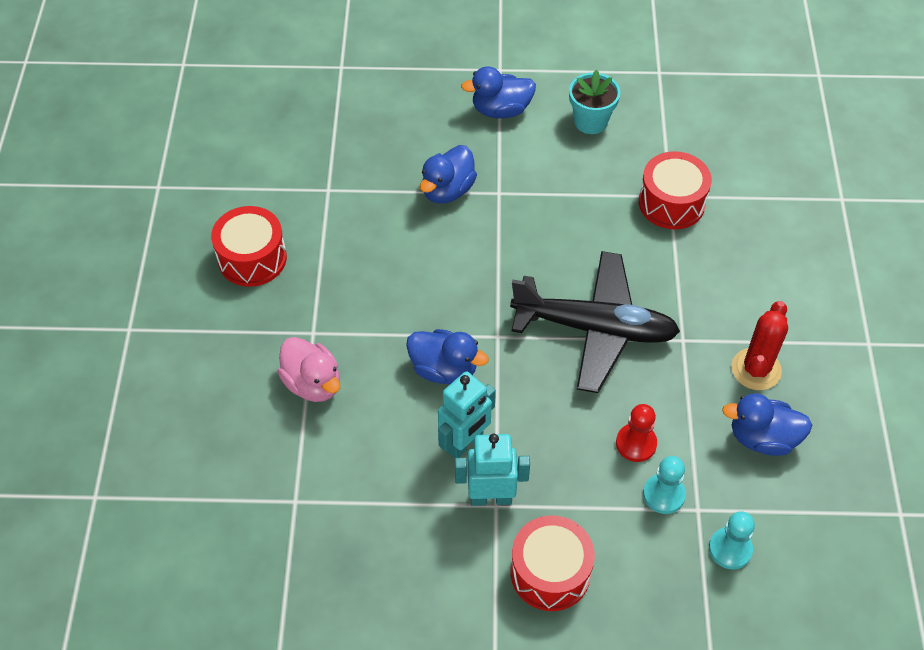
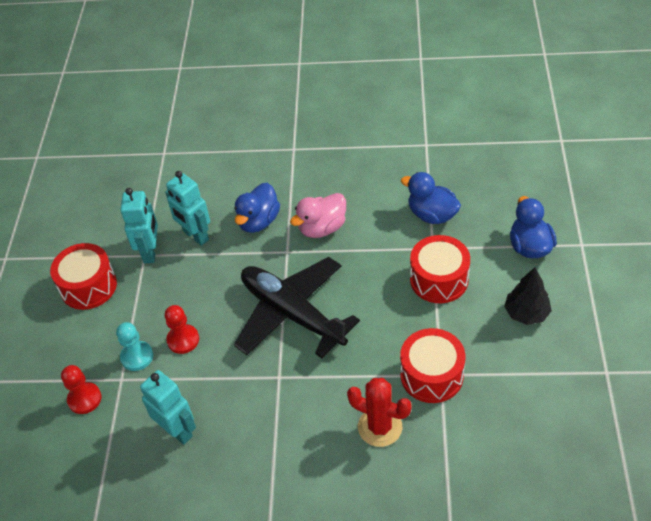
camera: 95 degrees right, 5 degrees down
(252, 258) = (358, 111): red drum -> red drum (439, 279)
(313, 383) = (251, 153): pink duck -> pink duck (322, 228)
(590, 121) = (526, 313): turquoise flower pot -> black tree
(595, 328) = (292, 314): black plane -> black plane turned 120 degrees clockwise
(730, 549) = (84, 399): turquoise pawn -> red pawn
(756, 369) = (245, 431): red cactus -> red cactus (380, 427)
(762, 438) = (177, 430): blue duck -> turquoise robot

